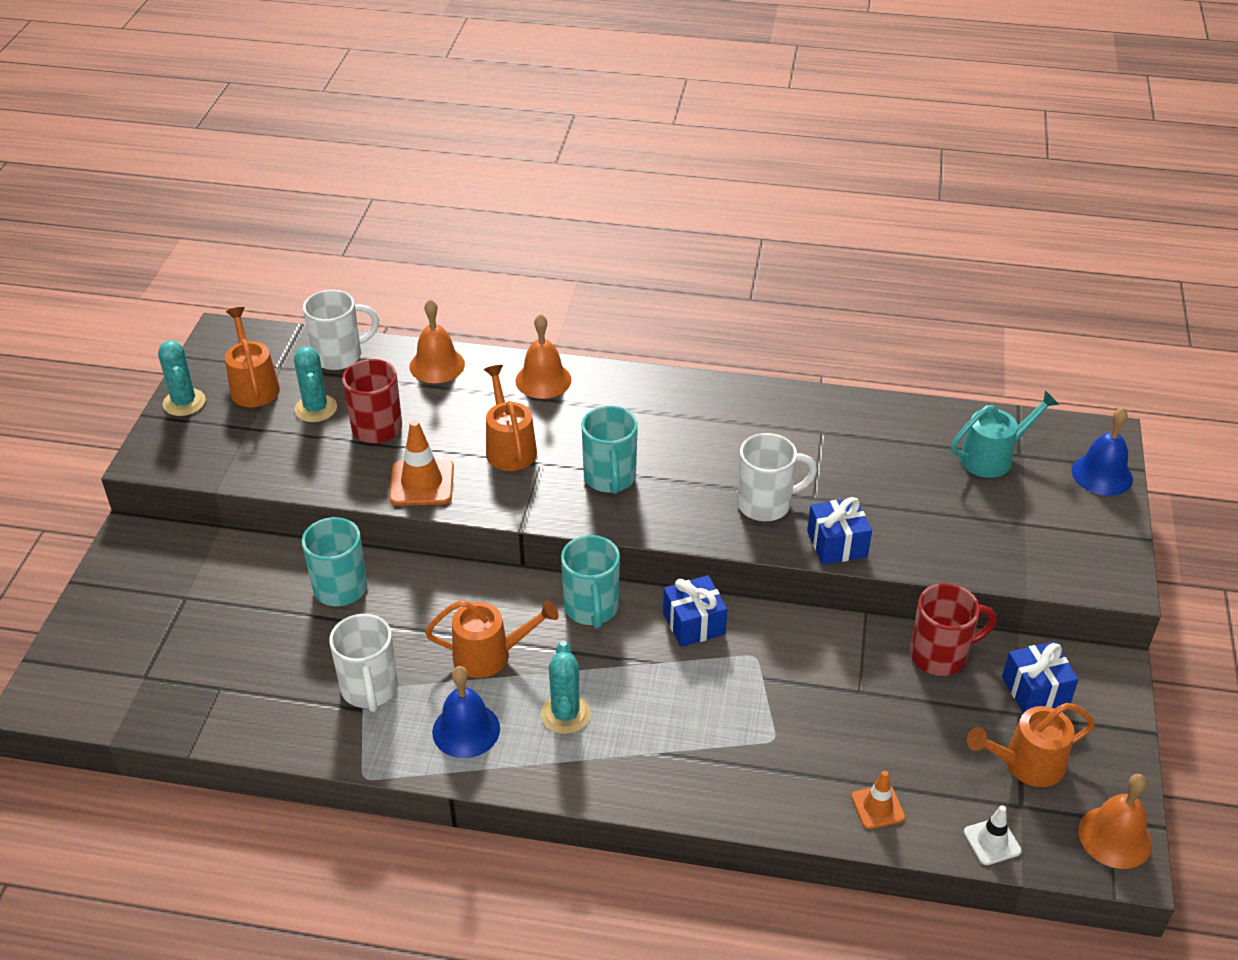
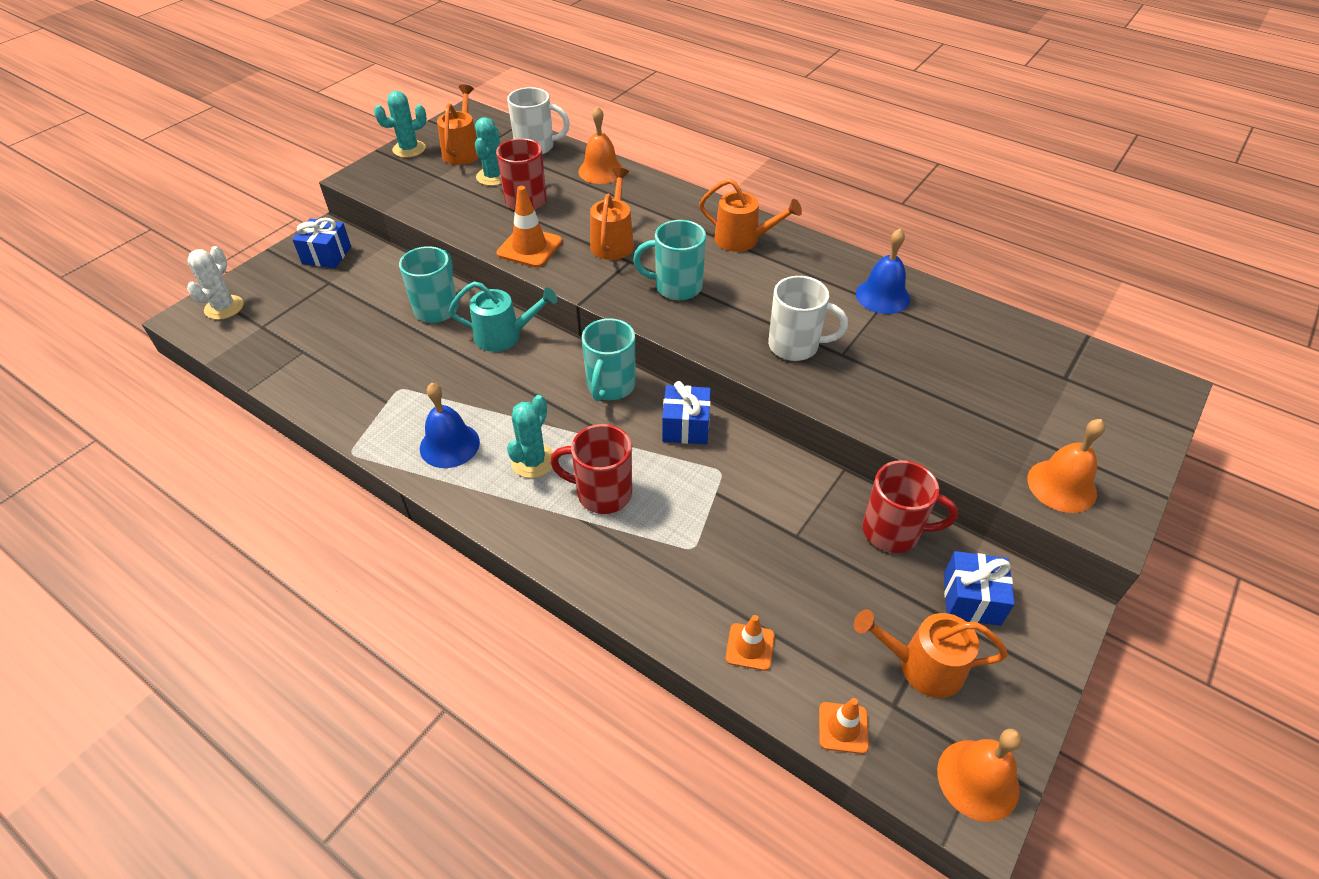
camera: 25 degrees right, 5 degrees up
(76, 671) = (224, 307): none -> white cactus
(184, 402) = (409, 149): turquoise cactus -> turquoise cactus turned 60 degrees clockwise
(370, 689) = (403, 389): white mug -> none
(490, 655) = (508, 395): orange watering can -> orange watering can (743, 240)
(543, 380) = (673, 202): orange bell -> orange bell (1061, 485)
(610, 478) = (676, 287): turquoise mug -> turquoise mug turned 75 degrees clockwise
(655, 720) = (602, 493): none -> red mug
(837, 544) = (839, 398): blue gift -> blue gift (326, 255)
(992, 841) = (843, 728): white traffic cone -> orange traffic cone
(993, 457) = (1036, 371): turquoise watering can -> turquoise watering can (505, 336)
(1102, 474) = (1144, 420): blue bell -> blue bell (882, 296)

